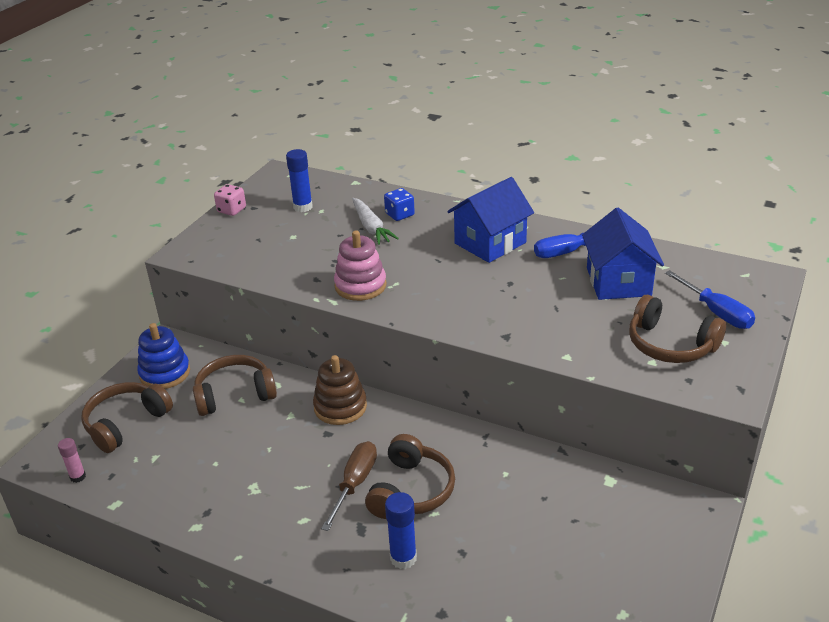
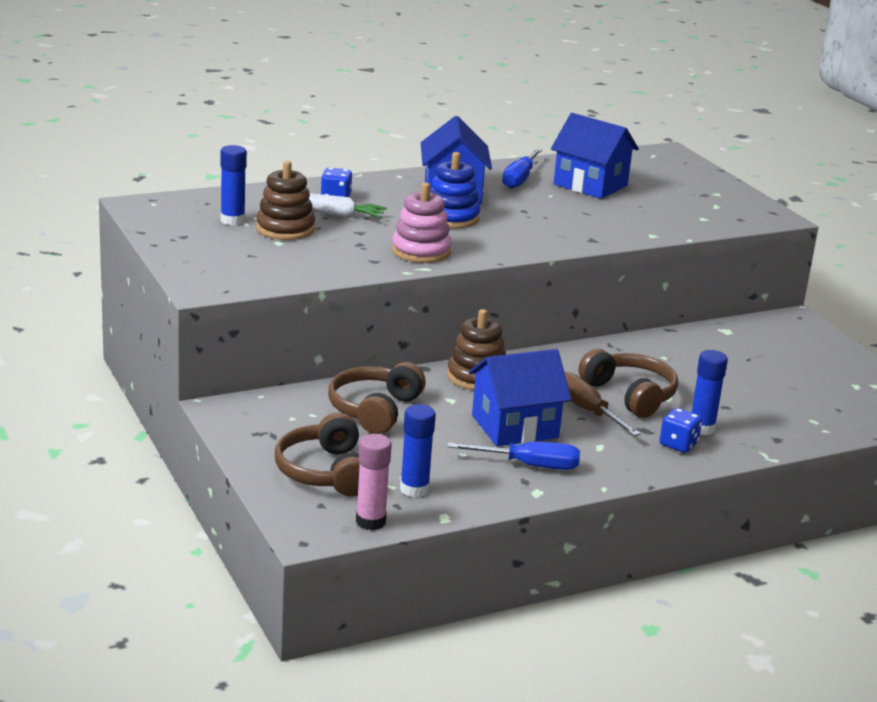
camera: 55 degrees left, 10 degrees down
(78, 477) = (370, 522): pink glue stick -> pink glue stick, size x1.57
(140, 470) = (414, 489): none -> blue glue stick
(165, 373) = (276, 427): blue stacking toy -> blue stacking toy (451, 218)
(232, 210) = (166, 245): pink dice -> none
(285, 464) = (515, 426): none -> blue house
(318, 227) = (285, 229): none -> brown stacking toy
(358, 559) = (678, 444): none -> blue dice
(670, 345) = (693, 206): brown headphones -> none
(716, 312) = (681, 180): blue screwdriver -> blue screwdriver (529, 465)

